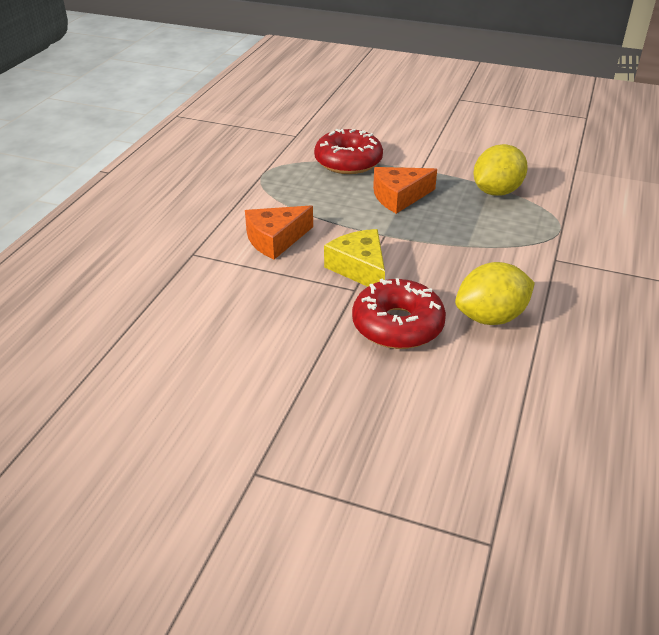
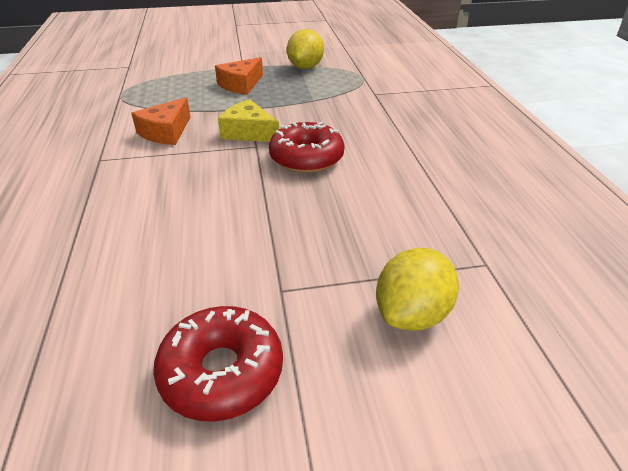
camera: 30 degrees left, 0 degrees up
(348, 161) = (185, 73): red donut -> red donut (222, 371)
(490, 317) = (364, 135): yellow lemon -> yellow lemon (412, 314)

